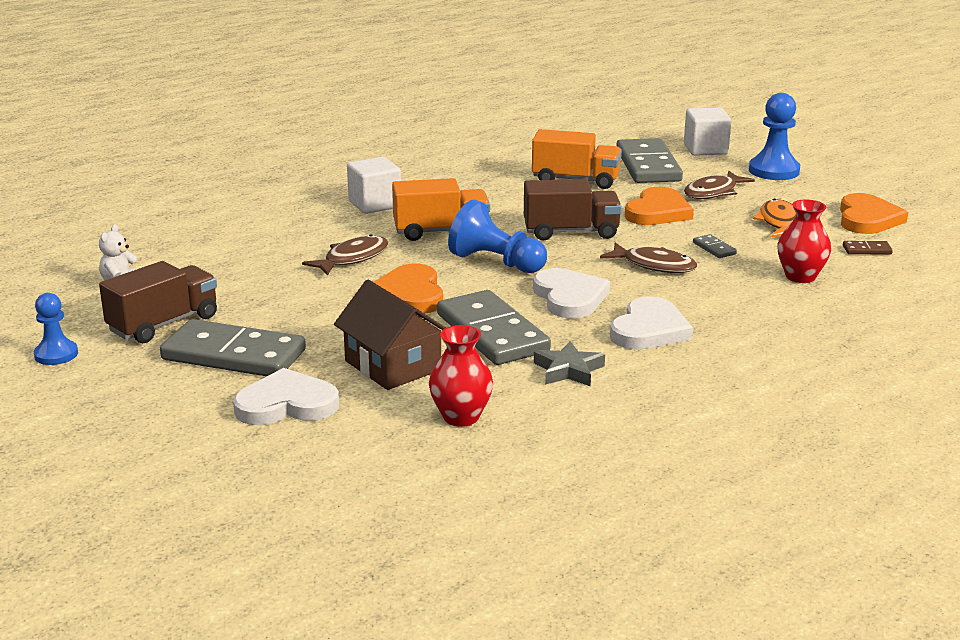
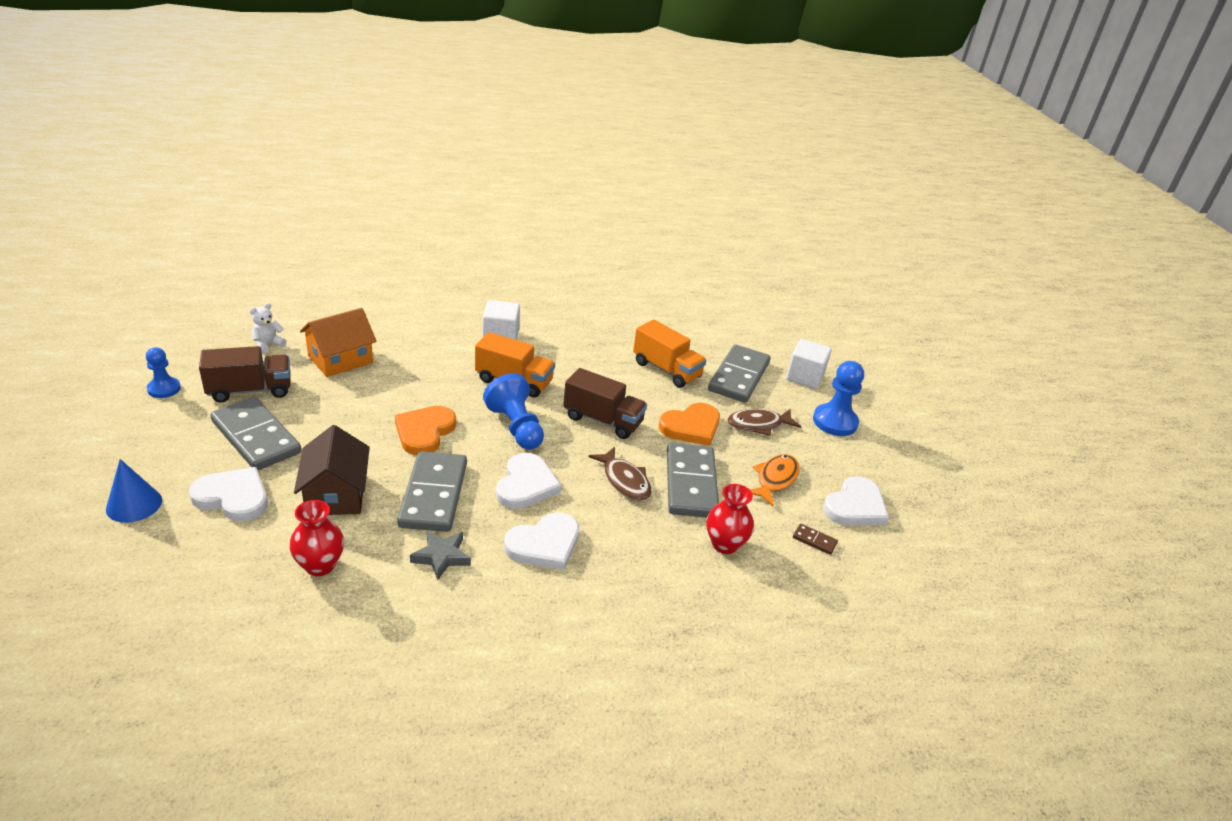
camera: 25 degrees right, 10 degrees up
(182, 447) = (134, 504): none -> blue cone
(227, 270) = (340, 359): none -> orange house
(352, 258) = (427, 382): brown fish -> none
(714, 248) = (690, 483): grey domino -> grey domino, size x2.50
(867, 219) = (855, 506): orange heart -> white heart

